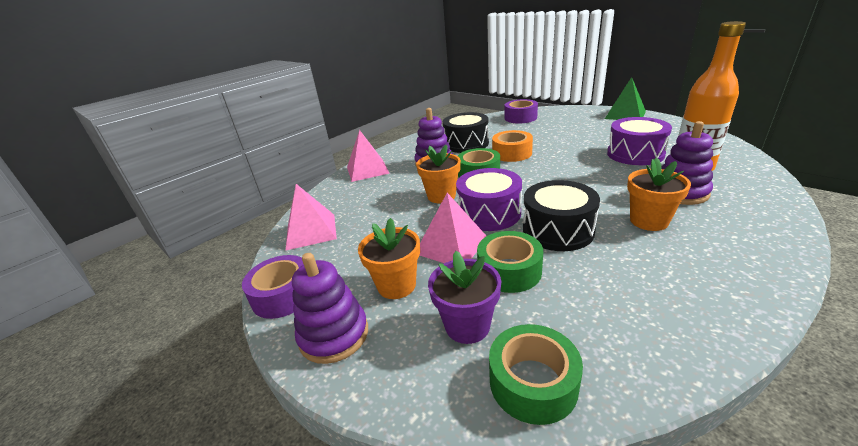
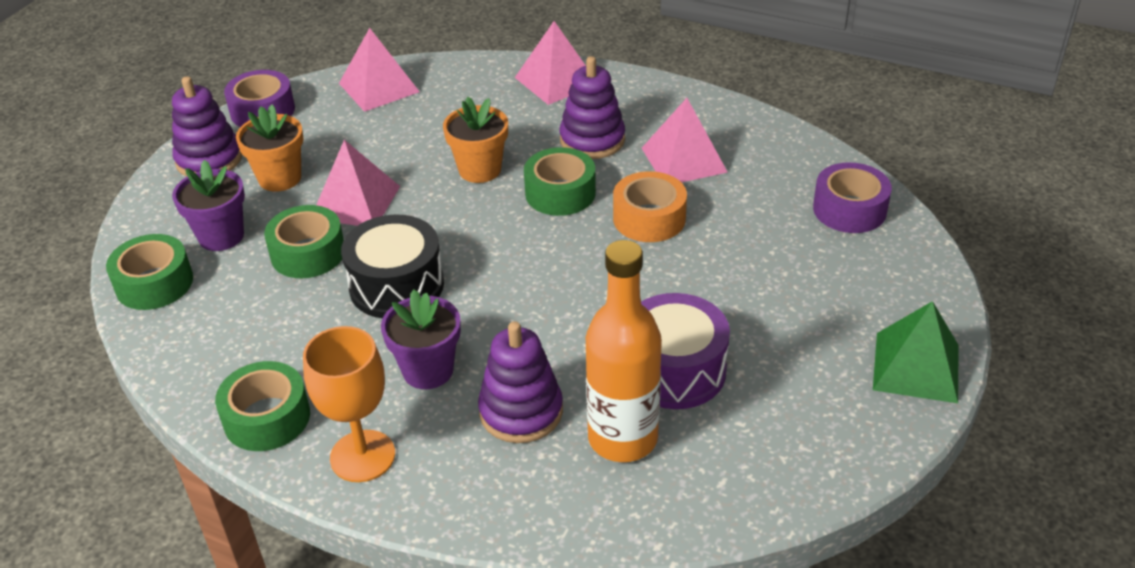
camera: 70 degrees right, 10 degrees up
(466, 144) = (683, 160): black drum -> pink pyramid
(489, 213) = (435, 221): purple drum -> none
(649, 221) = (428, 370): orange flower pot -> purple flower pot
(725, 297) = (267, 418): none -> green tape
(748, 249) = (362, 456): none -> orange goblet

